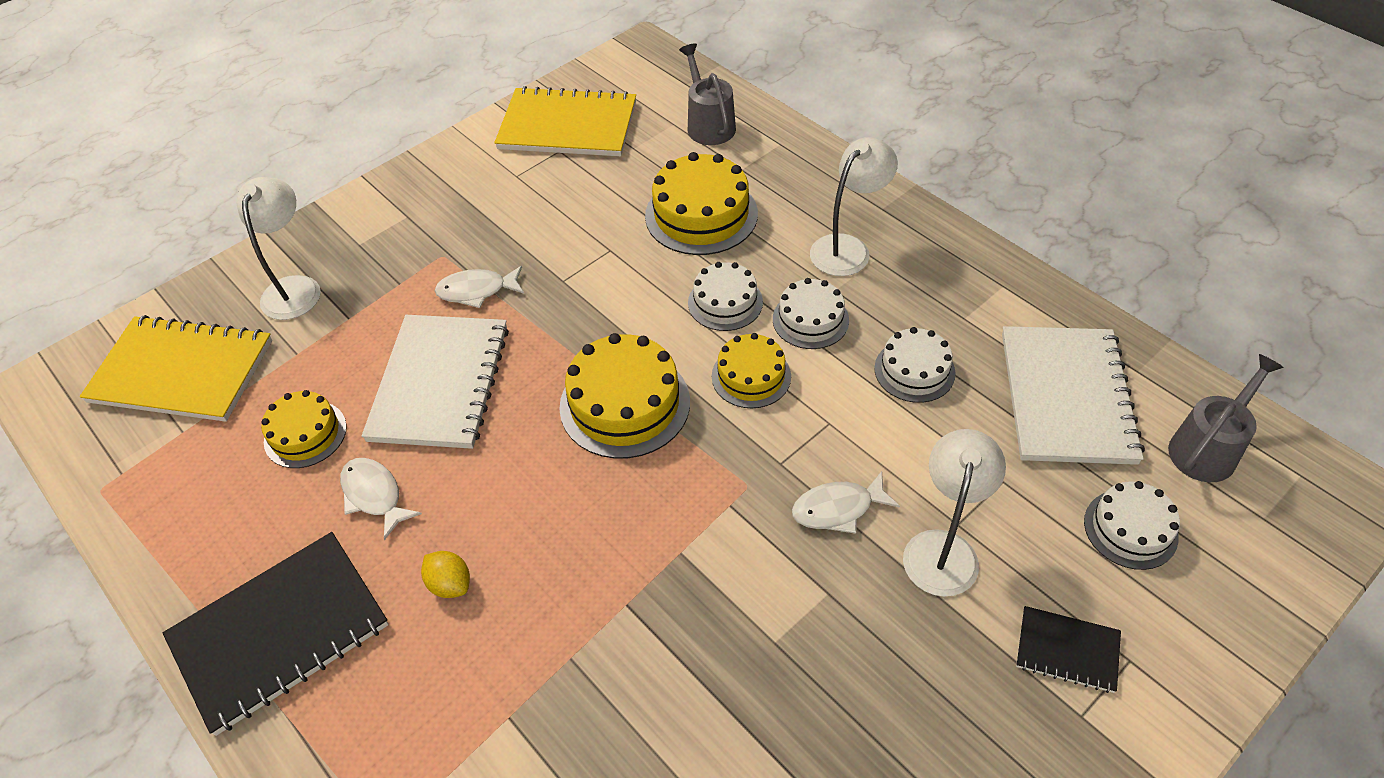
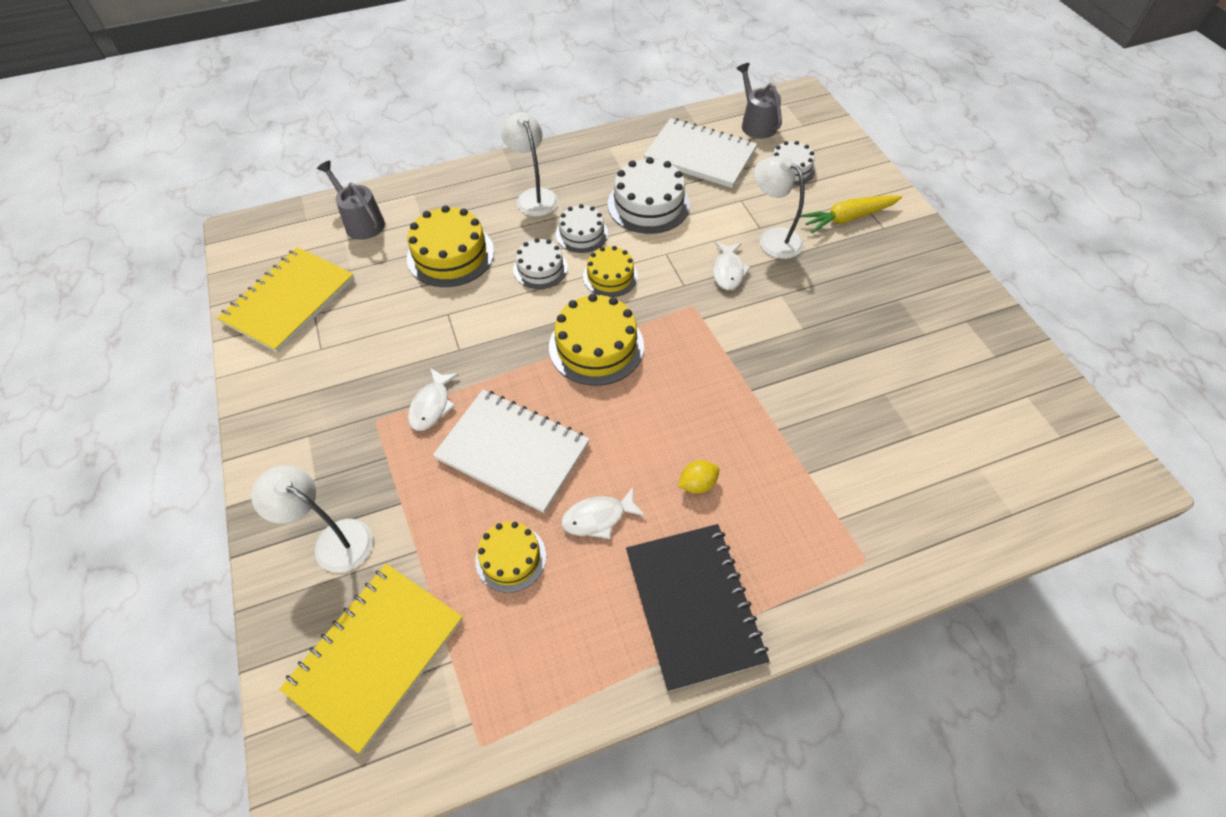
camera: 70 degrees left, 5 degrees up
(708, 124) = (361, 222): grey watering can -> grey watering can turned 45 degrees clockwise
(914, 370) = (648, 204): white cake -> white cake, size x1.62
(1067, 650) = (848, 218): black notebook -> yellow carrot

